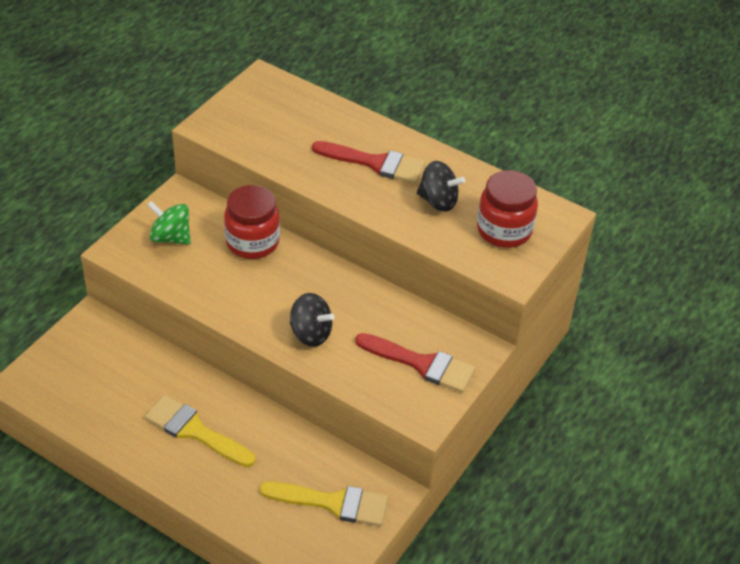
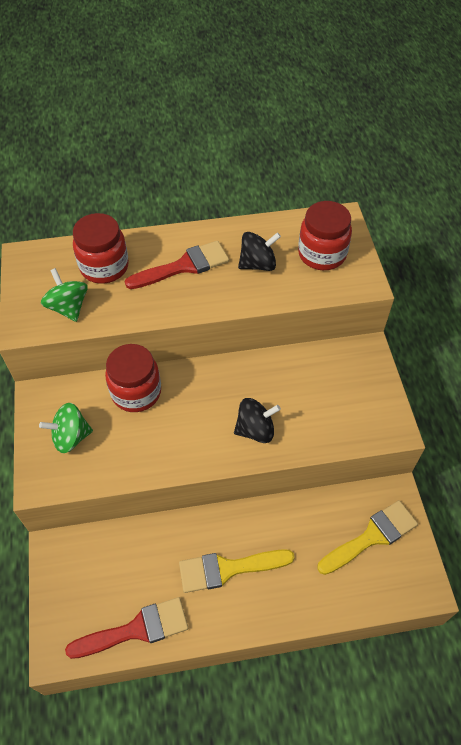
camera: 40 degrees left, 10 degrees up
(252, 134) = (68, 307): none -> green spinning top
(313, 123) = (104, 267): none -> red jar
(421, 364) = (347, 391): red brush -> red brush (136, 629)

